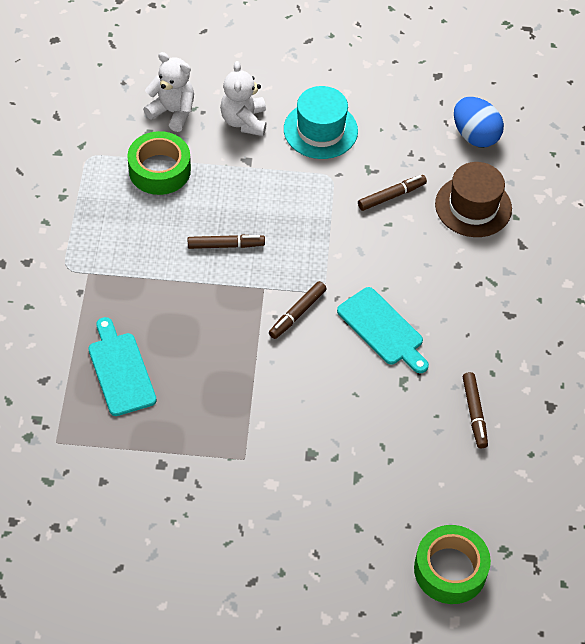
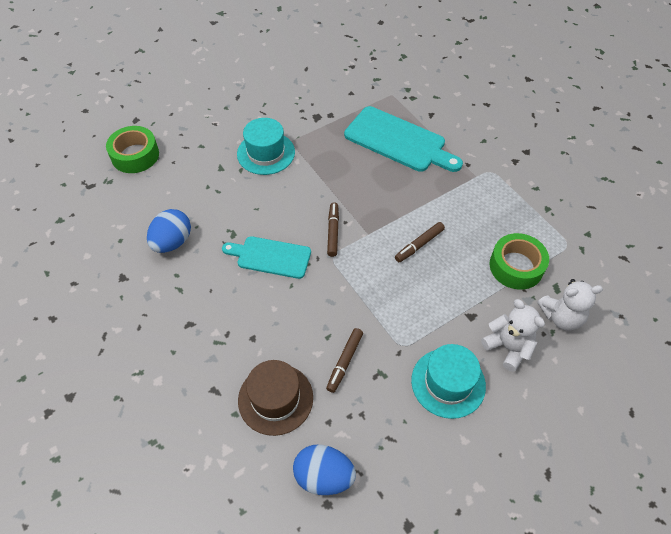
camera: 145 degrees right, 0 degrees up
(120, 370) = (398, 141): turquoise cutting board -> turquoise cutting board, size x1.55
(287, 461) = (266, 153): none -> turquoise hat
(474, 413) = (172, 242): brown marker -> blue egg

